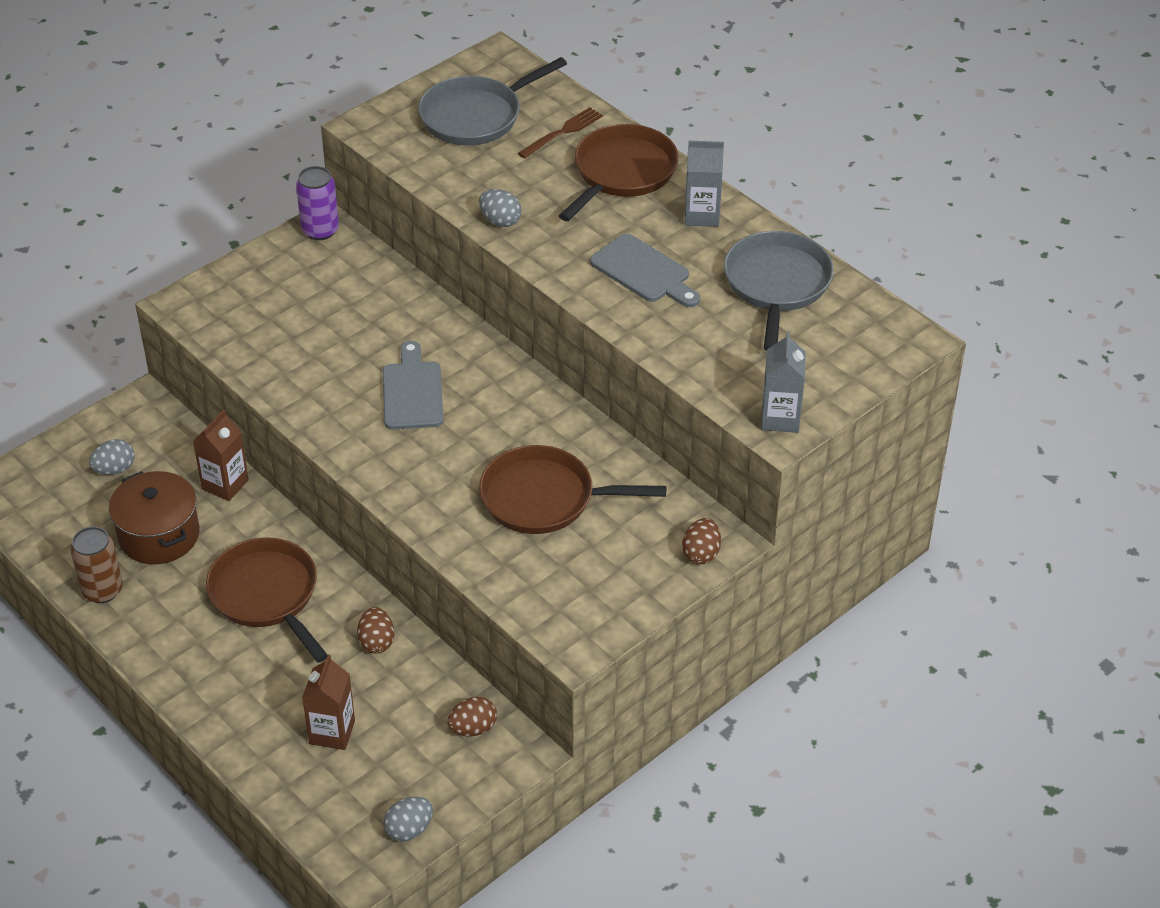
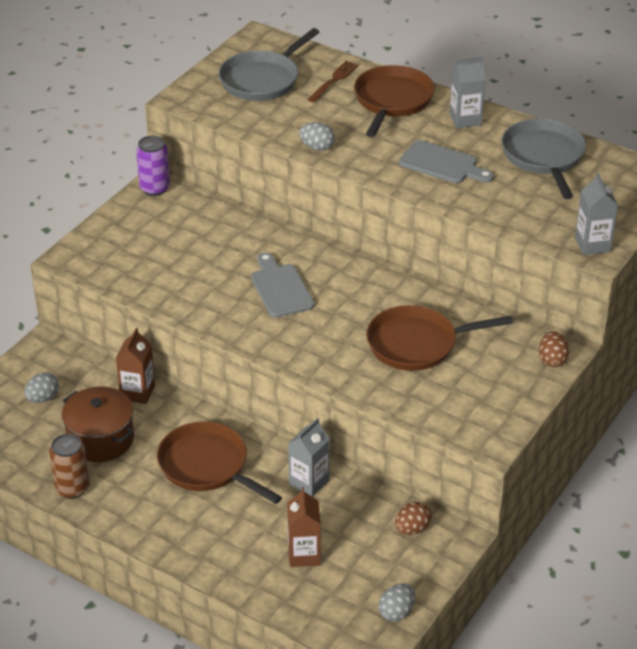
camera: 15 degrees left, 5 degrees down
(376, 642) = (309, 482): brown egg -> grey carton

